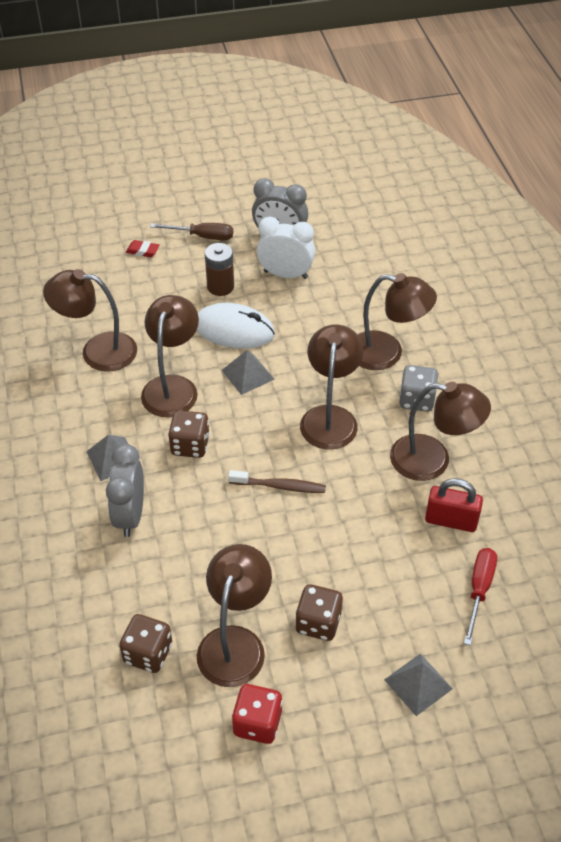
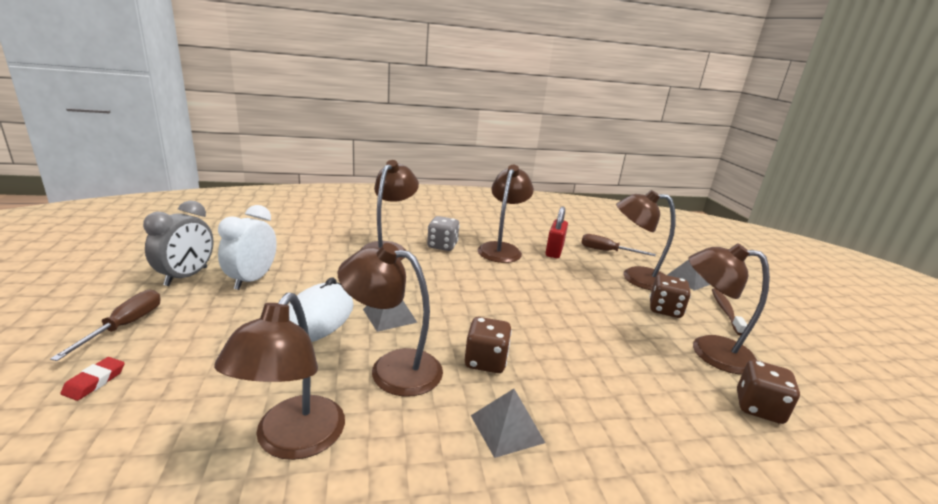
camera: 90 degrees left, 25 degrees down
(130, 515) = (593, 415): grey clock -> none
(220, 287) = (237, 320): brown battery -> none
(257, 723) = (773, 346): red dice -> none
(280, 486) = (534, 312): brown toothbrush -> brown toothbrush (725, 311)
(330, 417) = (455, 280): brown lamp -> brown lamp (635, 277)
(479, 590) = (606, 251): red screwdriver -> brown screwdriver

